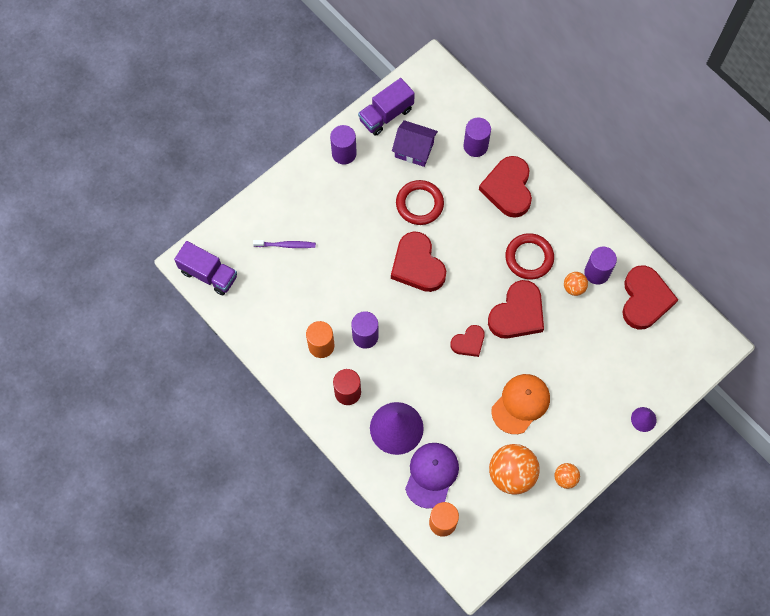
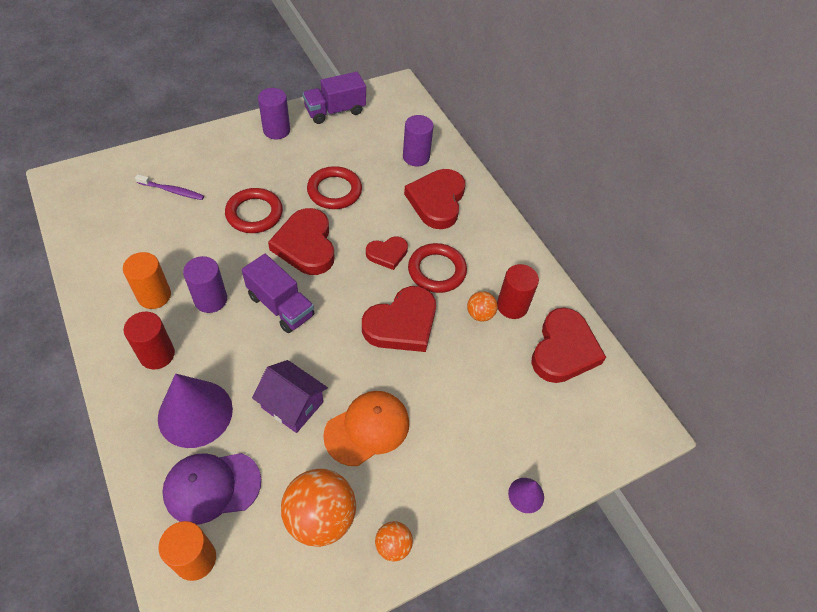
camera: 10 degrees right, 15 degrees down
(209, 274) = (73, 195): purple truck -> purple truck (281, 306)
(363, 247) = (254, 213): none -> red ring
(414, 150) = (350, 144): purple house -> purple house (292, 405)
(431, 475) = (212, 486): purple cap -> purple cap turned 135 degrees counterclockwise
(468, 342) = (330, 339): red heart -> red heart (387, 254)
(597, 272) = (512, 306): purple cylinder -> red cylinder

